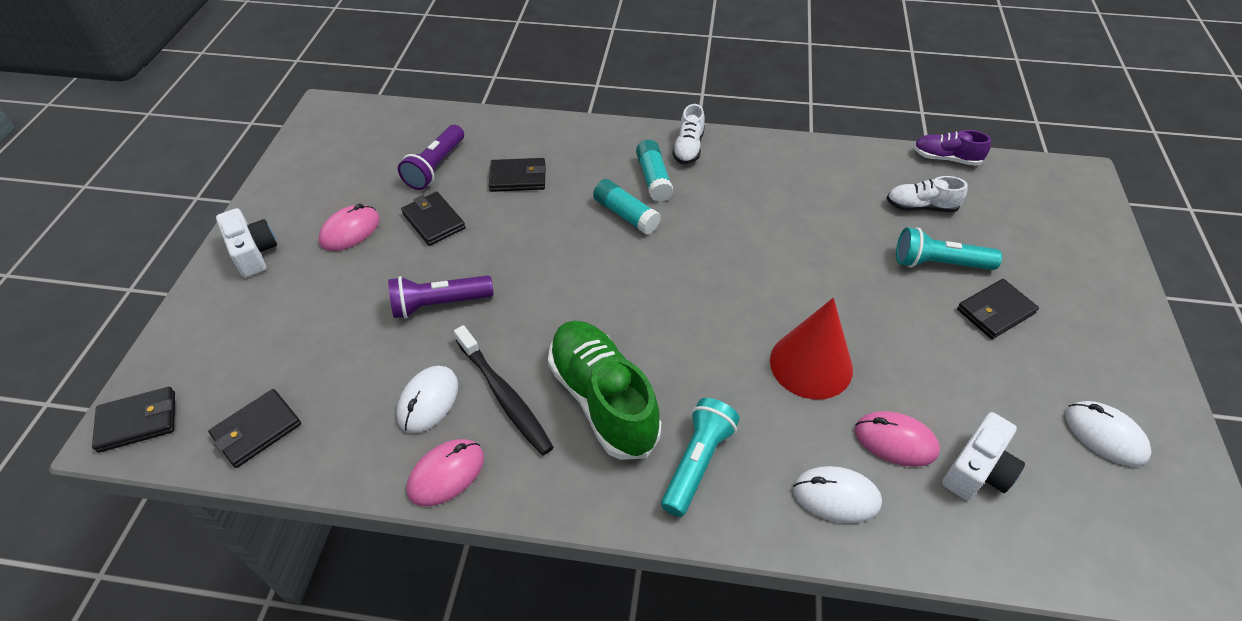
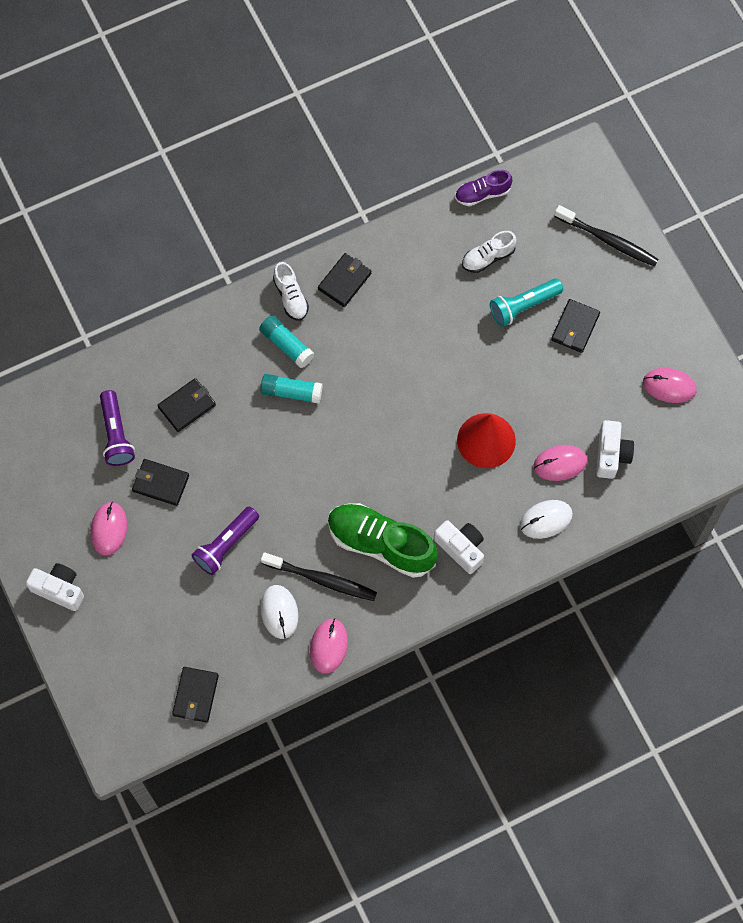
camera: 35 degrees left, 20 degrees up
(138, 421) = (118, 738): black wallet -> black wallet (344, 281)
(697, 462) = (461, 548): turquoise flashlight -> white camera
(1080, 254) = (608, 240): none -> black toothbrush
(1104, 435) = (669, 386): white mouse -> pink mouse

